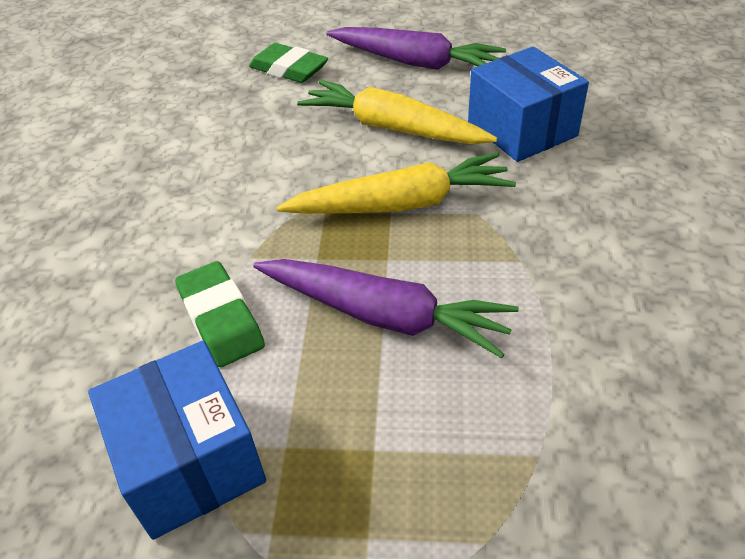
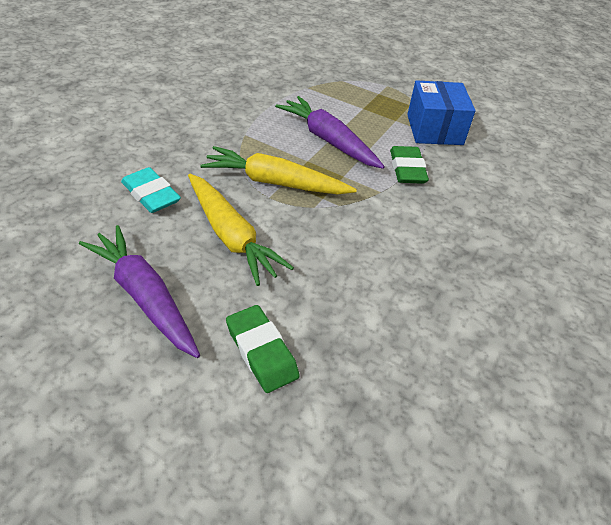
camera: 160 degrees left, 0 degrees up
(522, 129) = (151, 194): blue box -> turquoise eraser

